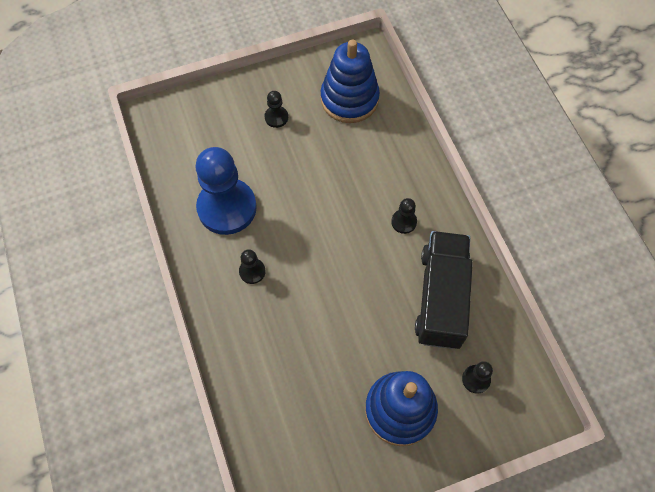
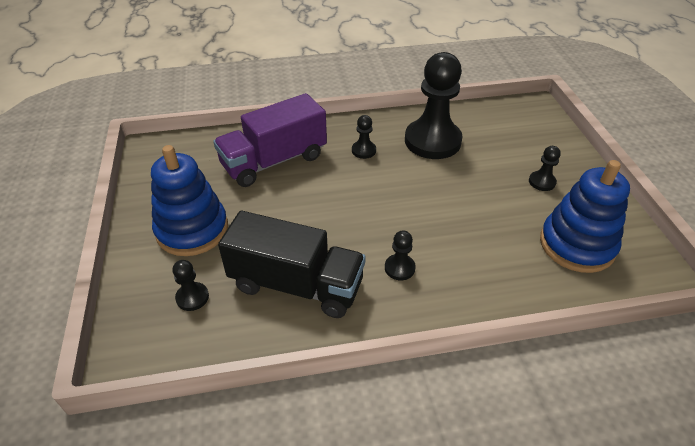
camera: 100 degrees right, 20 degrees down
(227, 208) = (432, 141): blue pawn -> black pawn
(283, 359) = (274, 161): none -> purple truck

